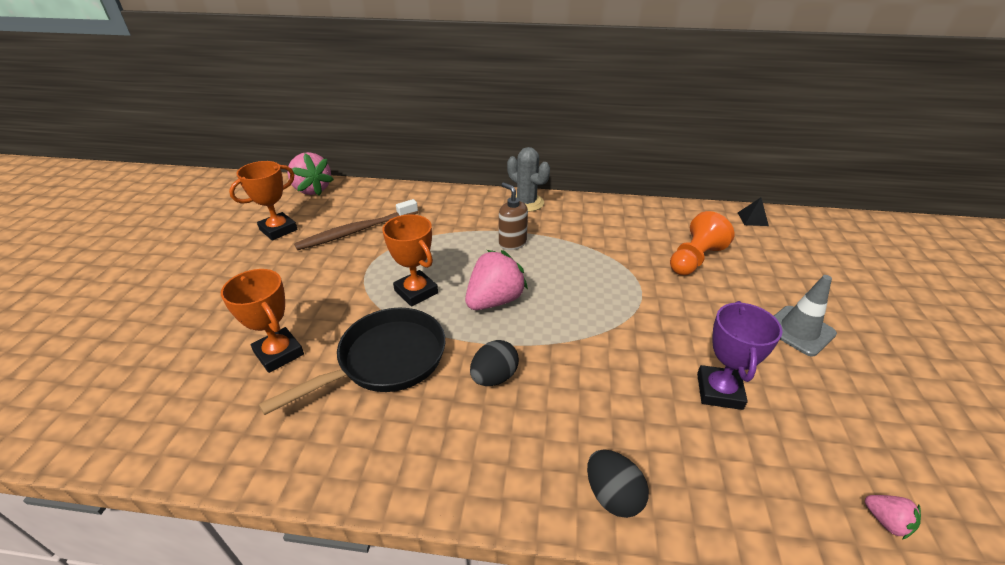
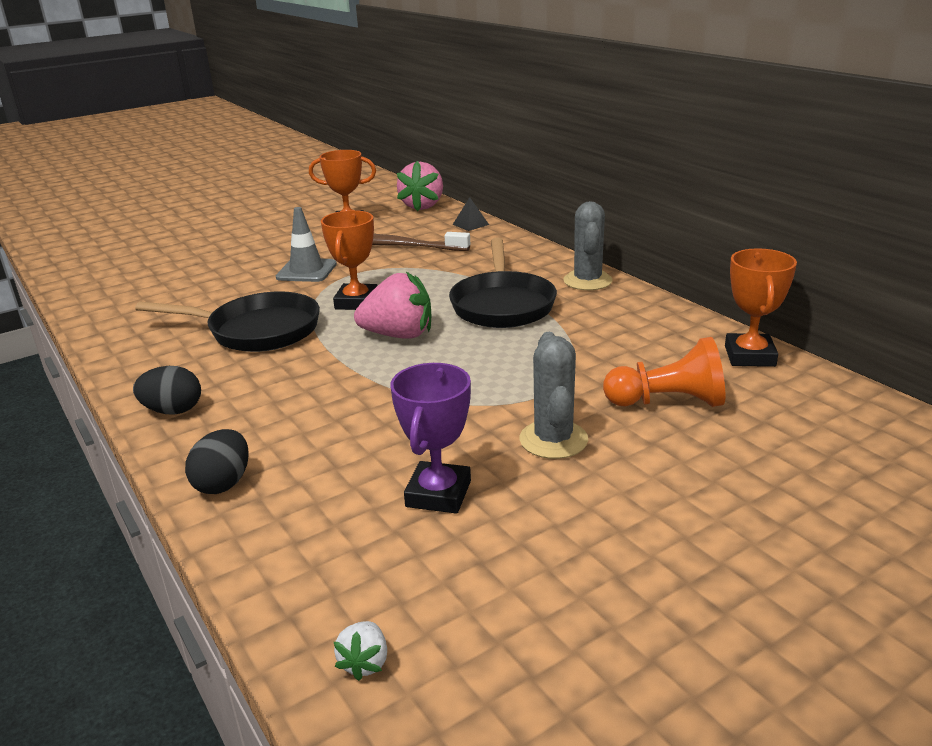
camera: 50 degrees right, 10 degrees down
(279, 353) = (214, 295): orange trophy -> orange trophy (749, 356)
(494, 377) = (297, 377): black egg -> black egg (173, 411)
(512, 243) = (502, 304): brown soap dispenser -> black pan
(697, 315) = (553, 440): none -> grey cactus
(719, 391) = (438, 494): purple trophy -> purple trophy turned 45 degrees counterclockwise
(752, 219) = (859, 409): black pyramid -> black pyramid (470, 224)
(799, 330) = (642, 516): grey traffic cone -> grey traffic cone (306, 271)
(886, 521) = (365, 662): pink strawberry -> white strawberry

